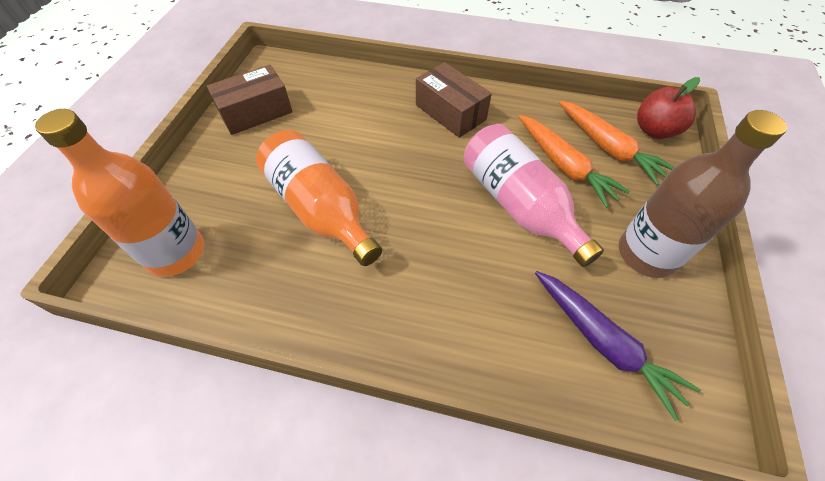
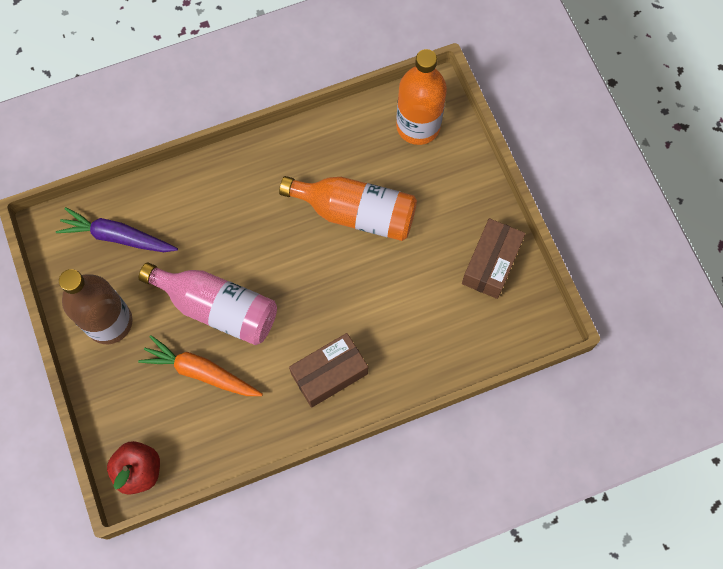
camera: 145 degrees right, 15 degrees up
(450, 112) = (329, 374): brown box -> brown box turned 45 degrees counterclockwise
(608, 148) = (172, 418): orange carrot -> none

